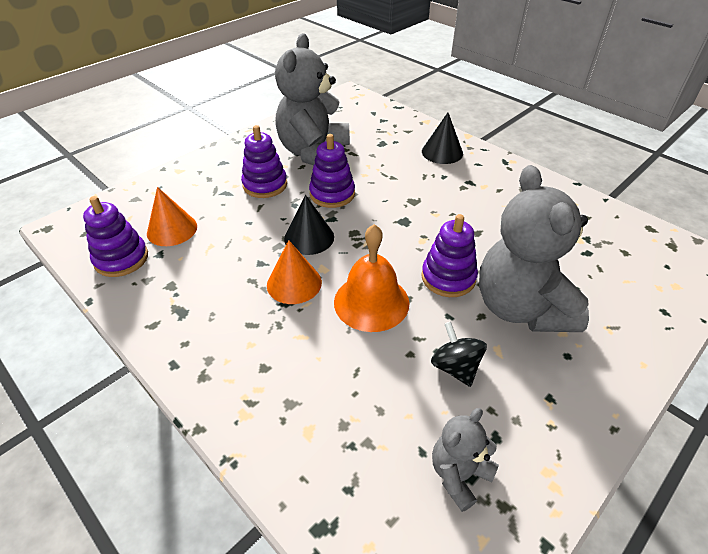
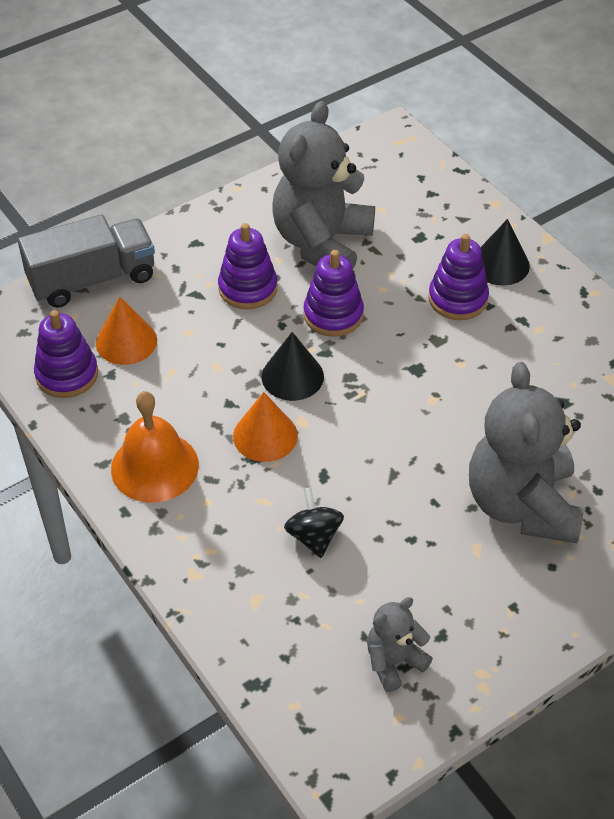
camera: 10 degrees right, 5 degrees up
(144, 192) = (92, 279): none -> grey truck
(371, 302) = (350, 472): orange bell -> orange bell (154, 466)
(448, 277) = (449, 454): purple stacking toy -> purple stacking toy (458, 299)
(455, 367) = (423, 560): black spinning top -> black spinning top (314, 536)

